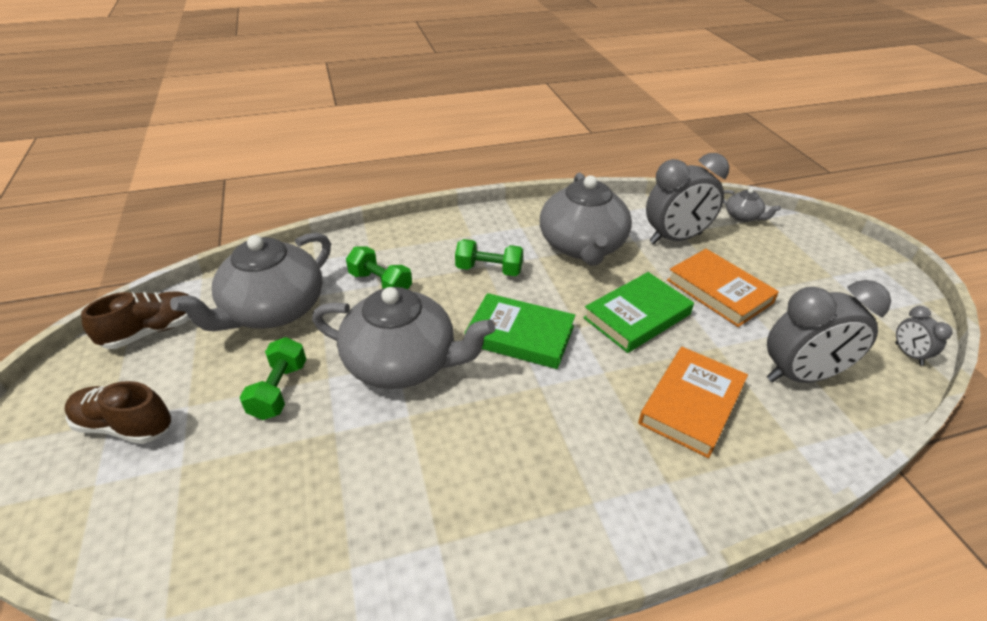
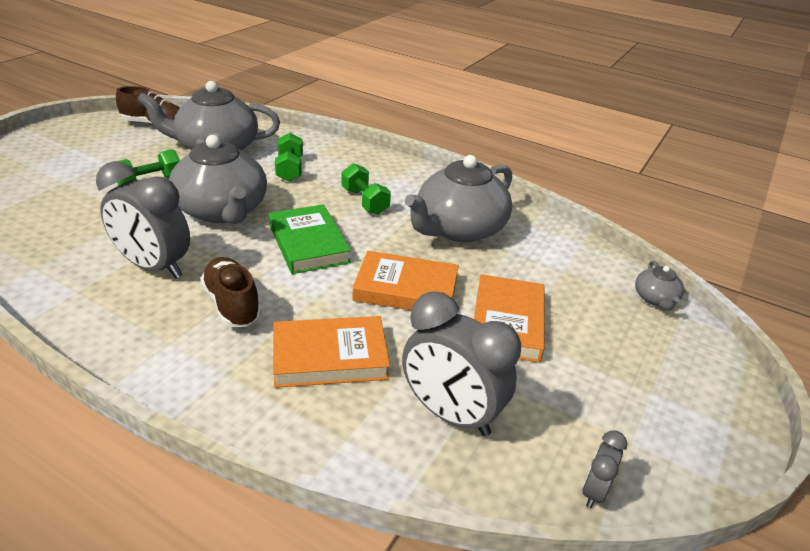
camera: 45 degrees right, 5 degrees down
(125, 426) = (76, 153): brown shoe -> brown shoe (232, 304)
(637, 316) = (406, 289): green book -> orange book
(675, 238) = (548, 271): grey clock -> grey clock (154, 267)

